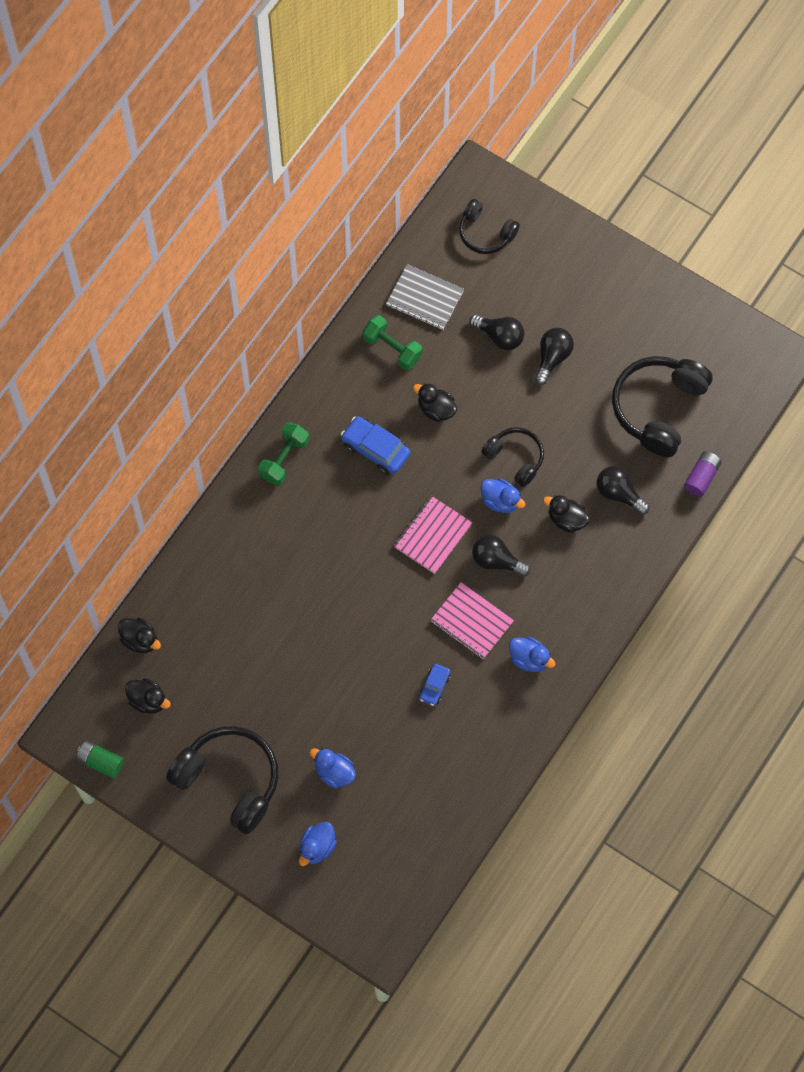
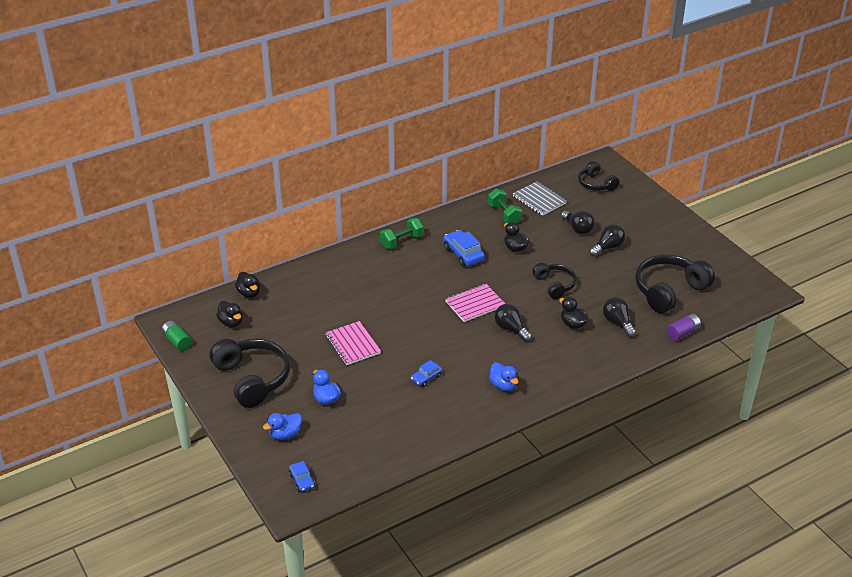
camera: 25 degrees right, 30 degrees down
(373, 904) = (302, 480): none -> blue car
(471, 621) = (474, 353): pink notebook -> pink notebook (353, 344)
(500, 501) = (532, 302): blue duck -> none

